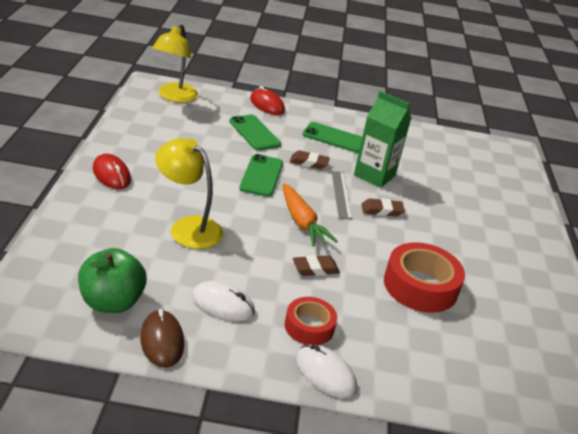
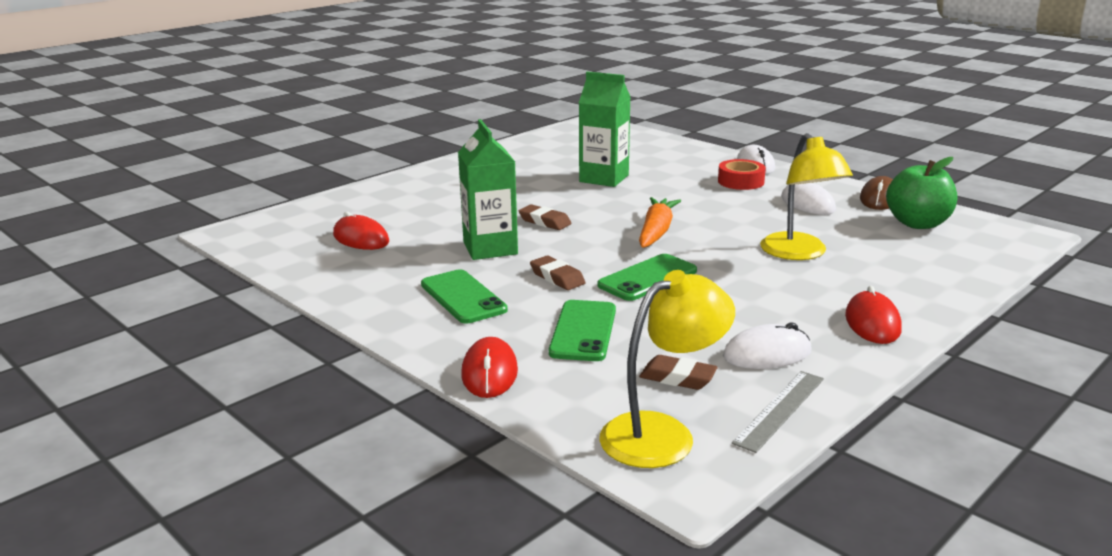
camera: 135 degrees left, 10 degrees down
(157, 141) = (767, 354): none -> white mouse
(315, 269) = (690, 203): brown eraser -> brown eraser (677, 378)
(341, 194) = (569, 242): grey ruler -> grey ruler (780, 410)
(420, 286) = (604, 178): red tape -> green carton
(449, 163) = (361, 238): none -> red mouse

